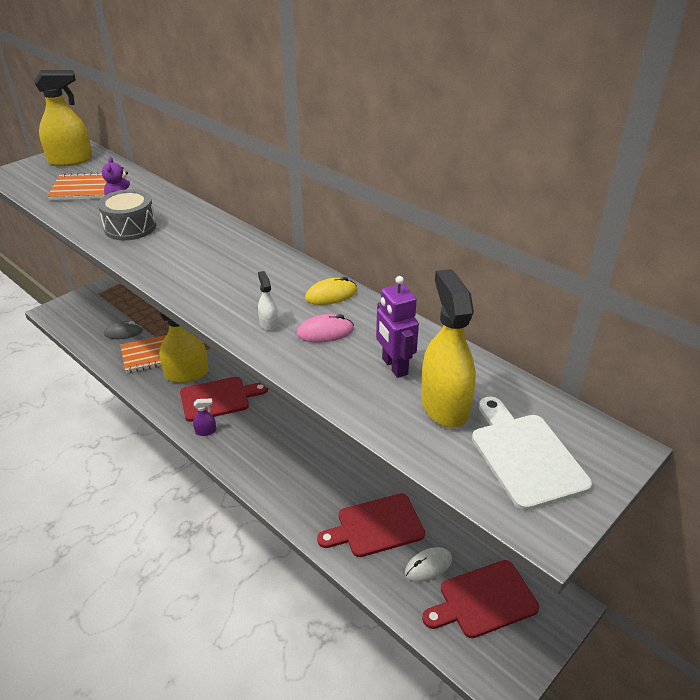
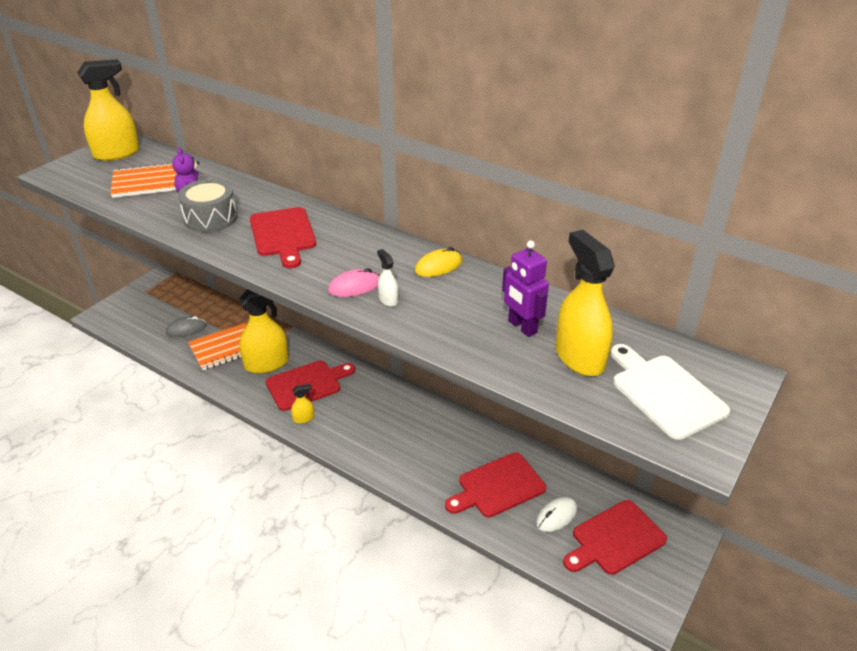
camera: 10 degrees left, 0 degrees up
(191, 249) = (283, 235): none -> red cutting board
(206, 431) = (303, 418): purple spray bottle -> yellow spray bottle
(325, 332) = (446, 302): pink mouse -> pink mouse (355, 286)

